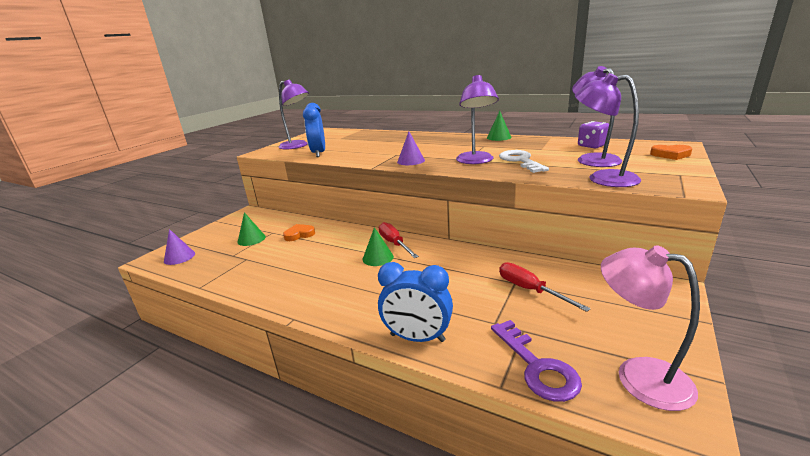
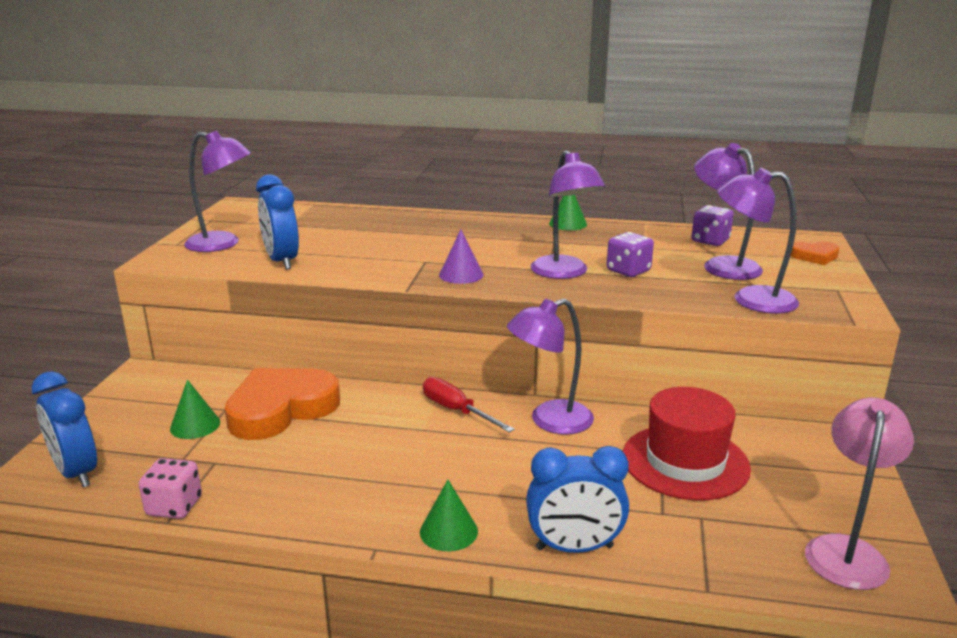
camera: 20 degrees left, 0 degrees up
(179, 257) = (76, 473): purple cone -> blue clock
(209, 280) = (174, 506): none -> pink dice
(299, 235) = (281, 409): orange heart -> orange heart, size x2.21
(378, 258) = (444, 437): green cone -> green cone (448, 531)
(448, 254) = (549, 421): none -> purple lamp
(520, 161) = (628, 271): white key -> purple dice
(530, 290) = (685, 462): red screwdriver -> red hat
(537, 366) = (737, 559): purple key -> none
(638, 376) = (847, 551): pink lamp -> pink lamp turned 90 degrees clockwise

